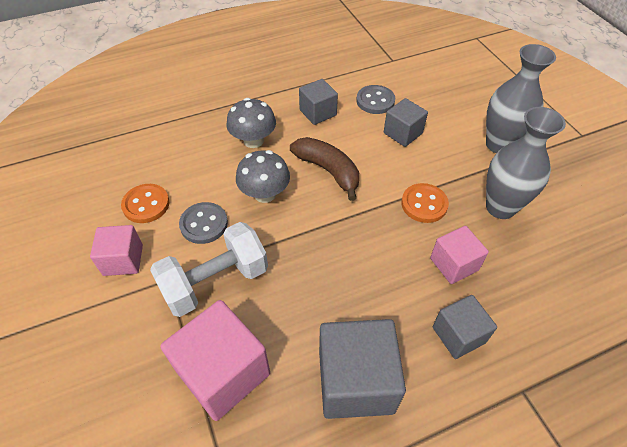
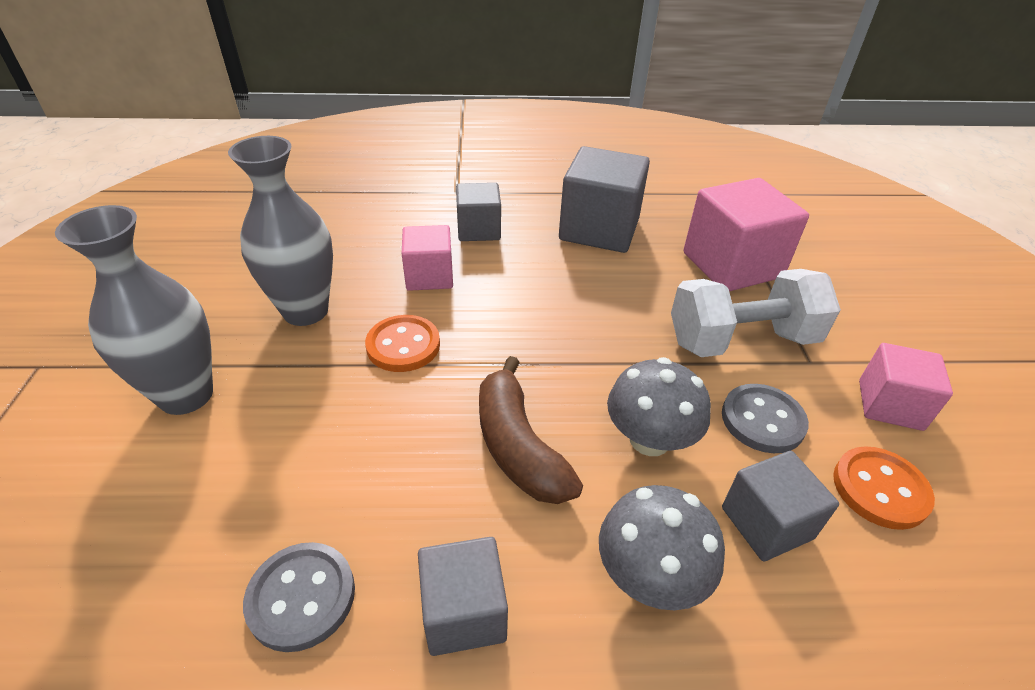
camera: 160 degrees left, 10 degrees down
(403, 133) = (323, 478): grey cube -> grey cube (766, 523)

